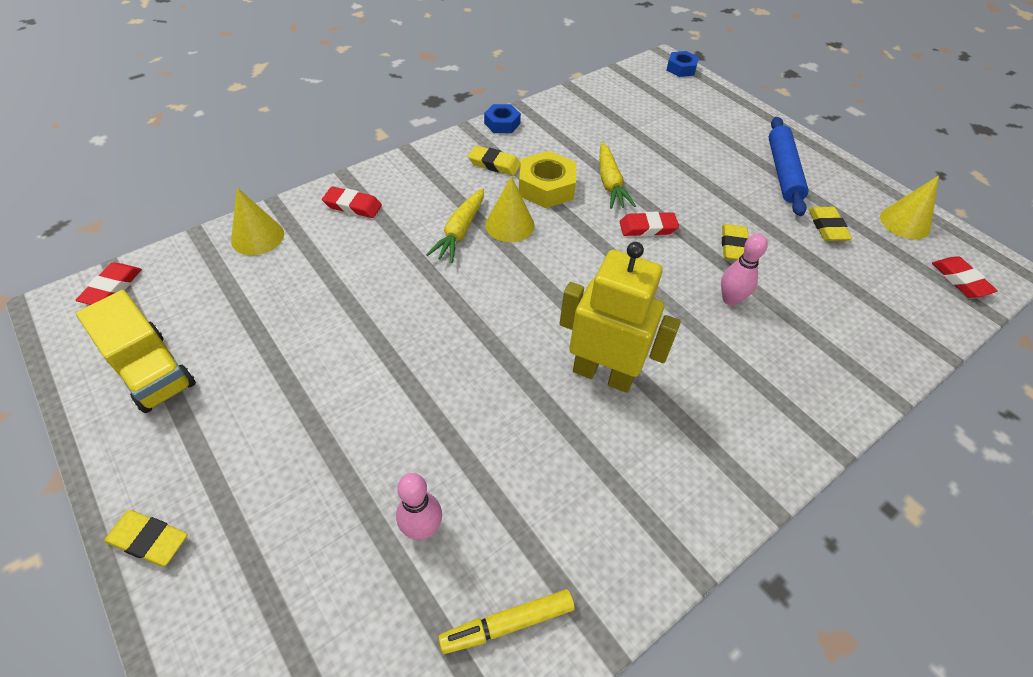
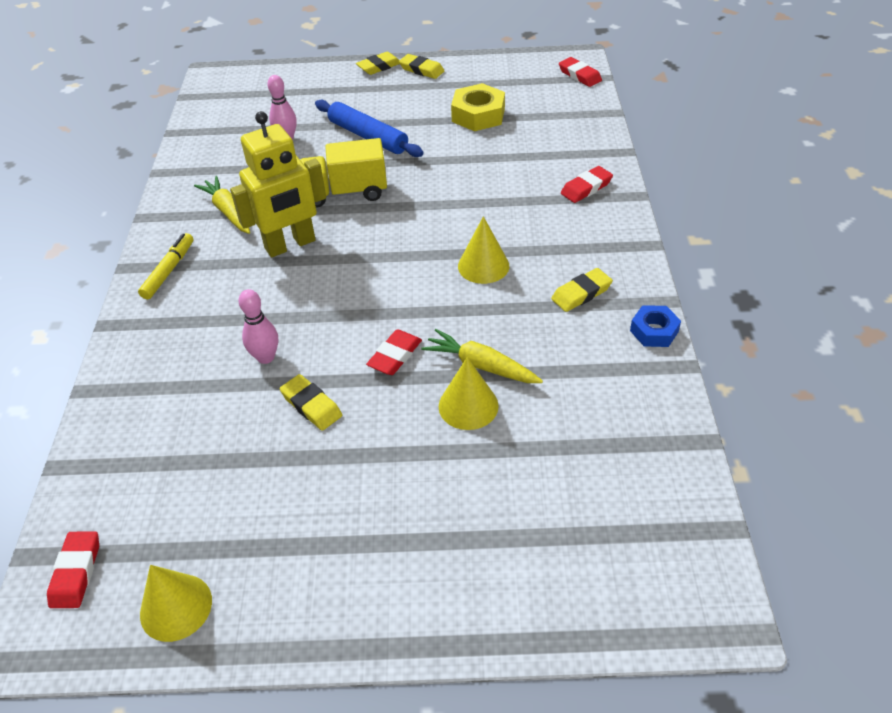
camera: 130 degrees right, 5 degrees down
(152, 371) = (489, 80): yellow truck -> yellow truck (345, 193)
(257, 237) = (585, 136): yellow cone -> yellow cone (468, 406)
(460, 231) = (501, 234): yellow carrot -> yellow carrot (228, 211)
(507, 624) = (211, 148): yellow marker -> yellow marker (169, 271)
(546, 187) = (515, 314): yellow nut -> yellow nut (478, 115)
(681, 68) = (682, 622): blue nut -> none
(783, 172) = (361, 550): blue rolling pin -> blue rolling pin (368, 136)
(827, 227) = (251, 513): yellow eraser -> yellow eraser (421, 70)
(960, 280) = (76, 572): red eraser -> red eraser turned 75 degrees clockwise

